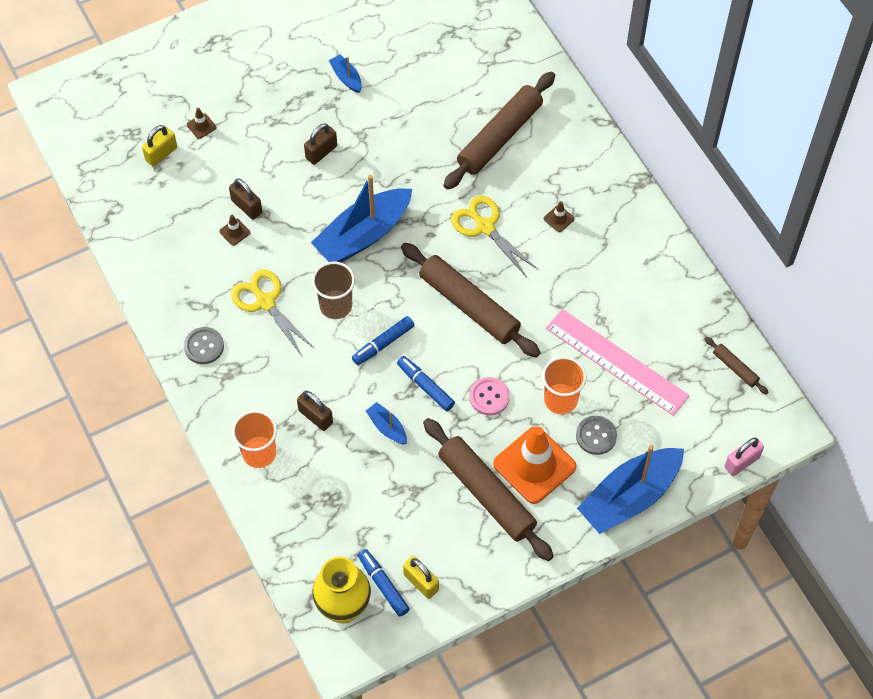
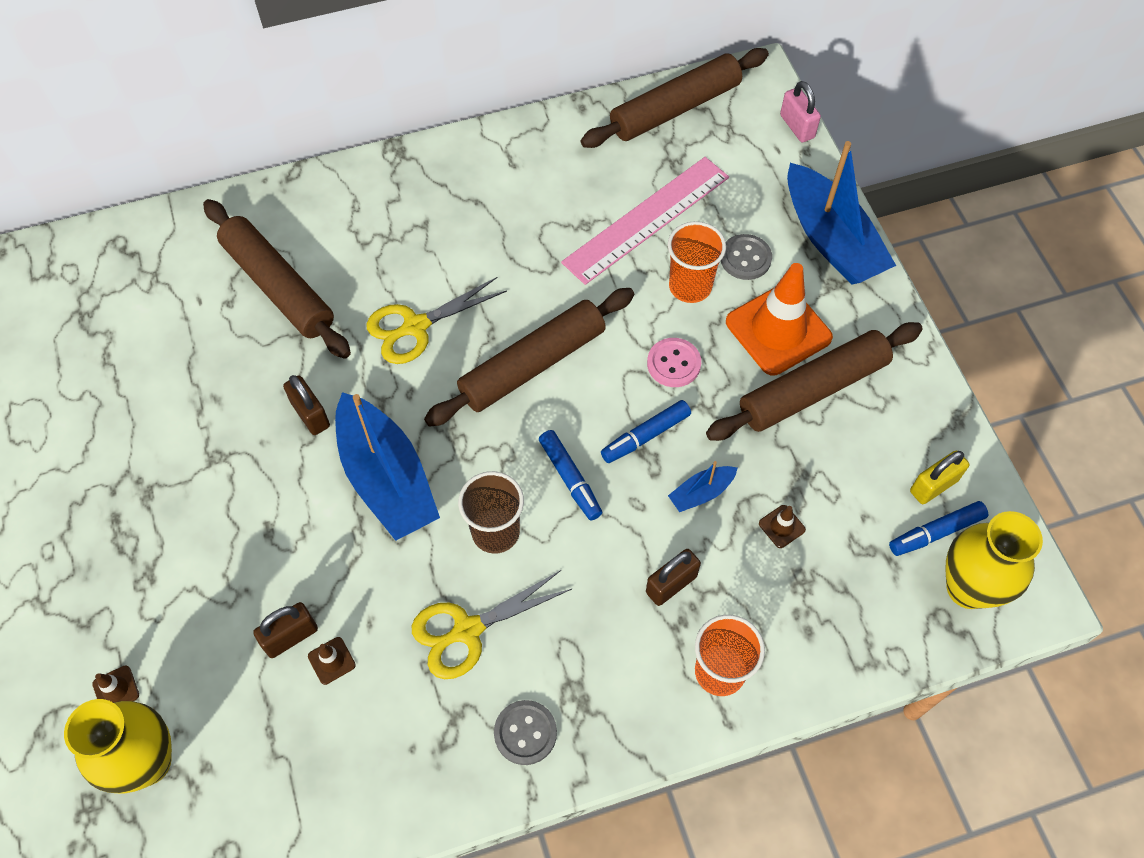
camera: 80 degrees left, 0 degrees up
(161, 154) = (147, 762): yellow padlock -> yellow vase
(321, 152) = (227, 515): brown padlock -> brown padlock (310, 414)
(346, 77) = (106, 462): blue boat -> none
(558, 219) = (426, 243): brown traffic cone -> brown traffic cone (781, 526)
(735, 368) = (675, 109): brown rolling pin -> brown rolling pin, size x2.20

